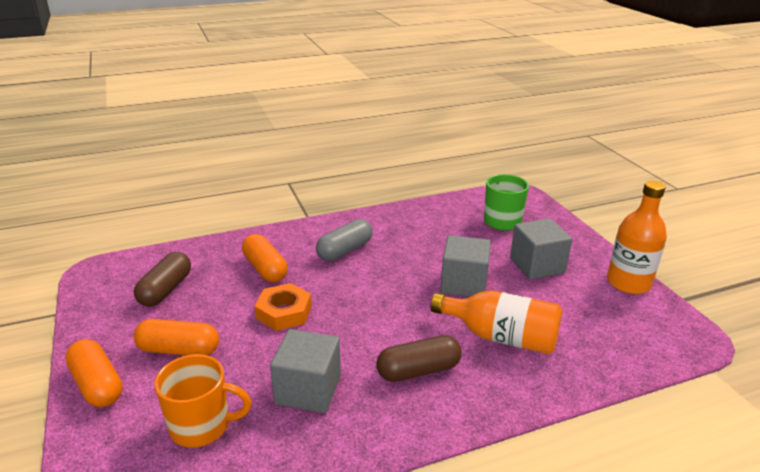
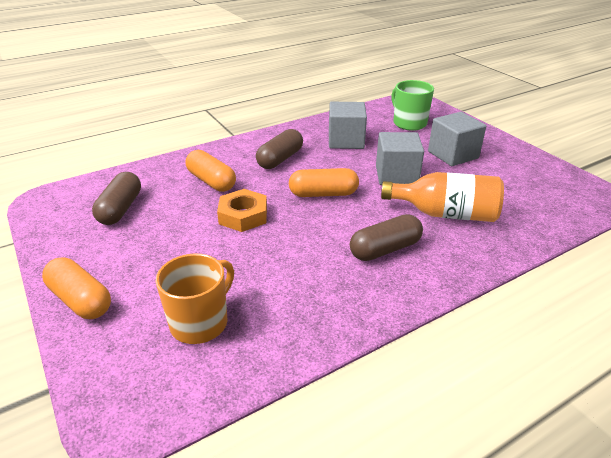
camera: 10 degrees left, 5 degrees up
(179, 350) = (153, 259): orange capsule -> orange capsule (323, 194)
(202, 426) = (200, 322): orange mug -> orange mug turned 45 degrees counterclockwise
(308, 390) = (291, 278): grey cube -> grey cube (346, 141)
(345, 250) = (280, 159): grey capsule -> brown capsule
(628, 283) = (533, 161): orange bottle -> none

